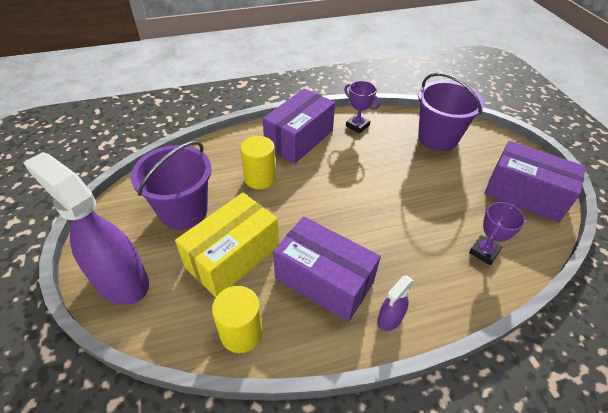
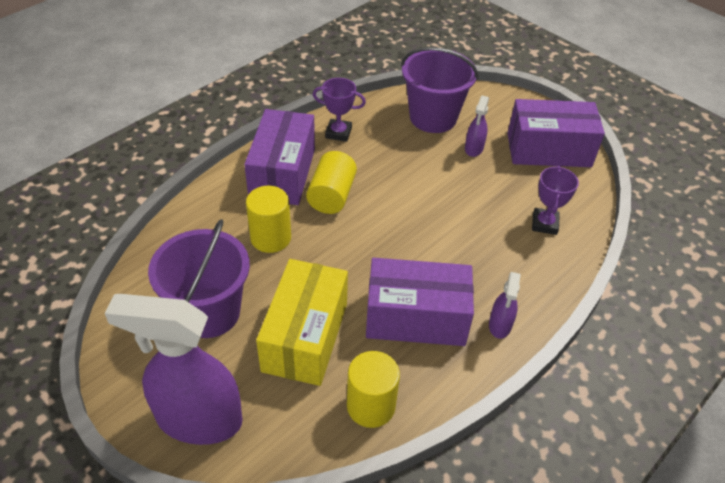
camera: 30 degrees left, 0 degrees up
(322, 166) = (331, 196): none -> yellow cylinder
(457, 171) = (474, 149): none -> purple spray bottle

